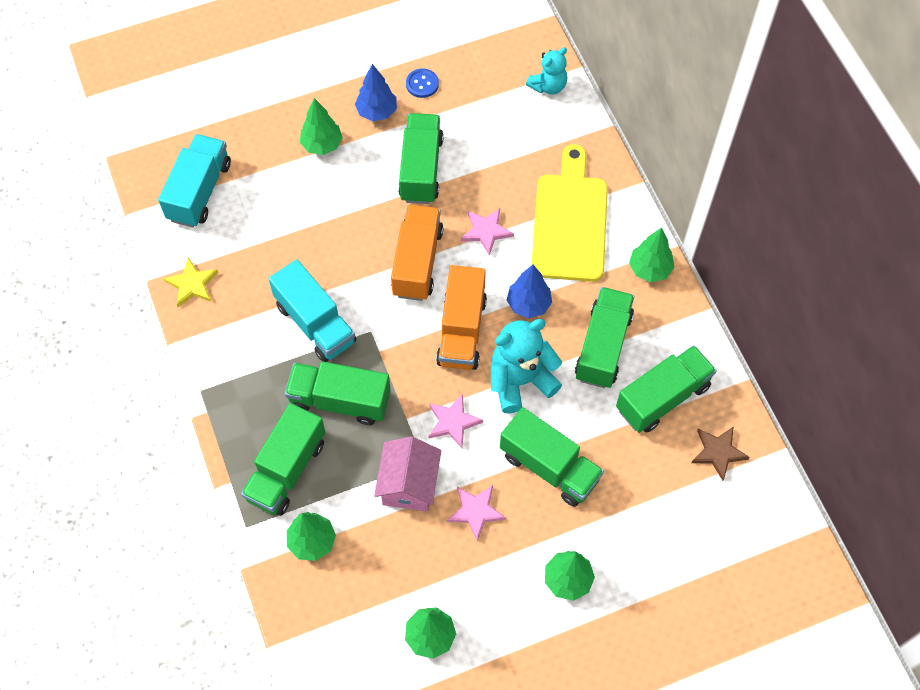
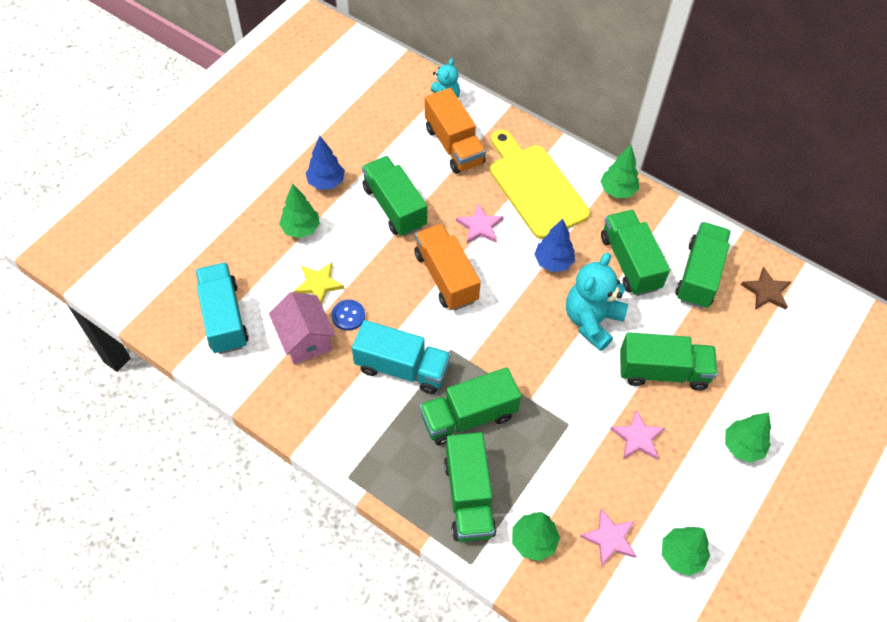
camera: 35 degrees left, 5 degrees down
(192, 284) = (274, 395): yellow star -> yellow star (318, 284)
(409, 484) = (572, 448): pink house -> pink house (305, 339)
(422, 84) = (346, 145): blue button -> blue button (348, 316)
(453, 422) = (567, 380): pink star -> pink star (609, 538)
(462, 330) = (519, 309): orange truck -> orange truck (454, 145)

